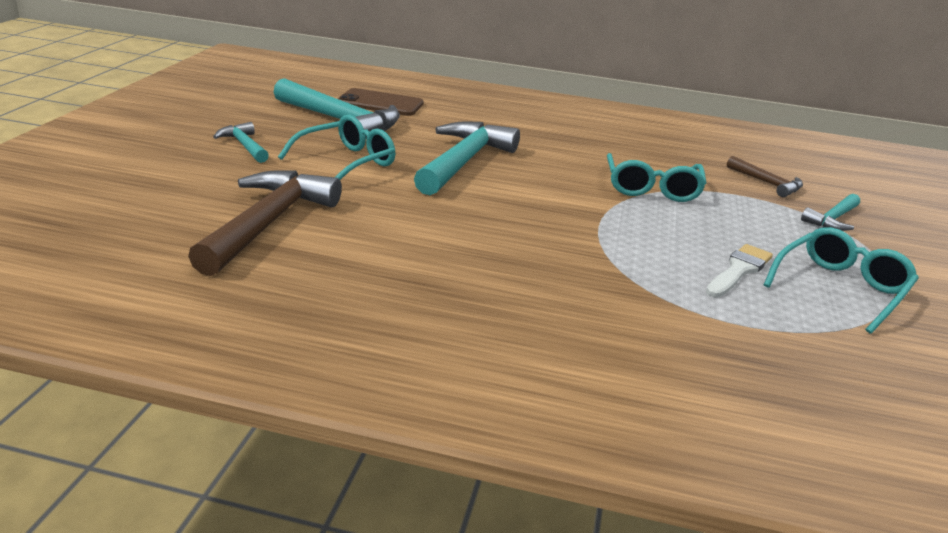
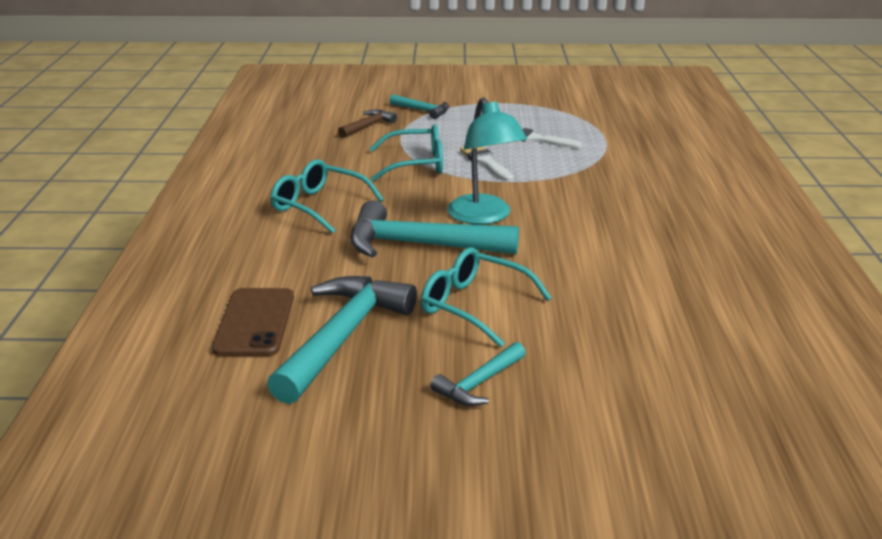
camera: 100 degrees left, 0 degrees up
(268, 223) = (649, 315): brown hammer -> none
(510, 196) = (484, 217): none -> turquoise lamp
(656, 223) = (485, 162): none -> white brush
(840, 288) = (531, 115): turquoise glasses -> turquoise glasses (319, 206)

